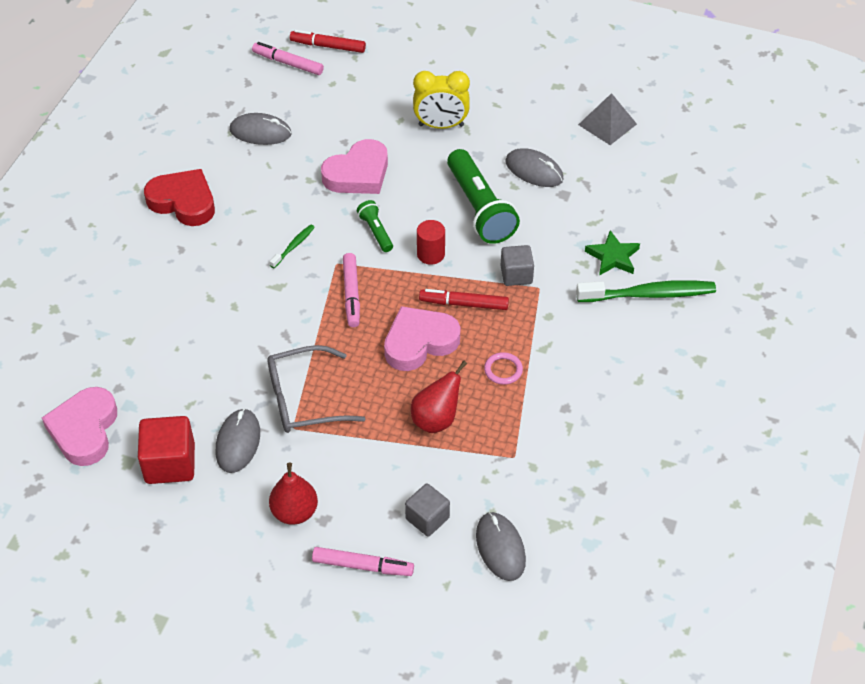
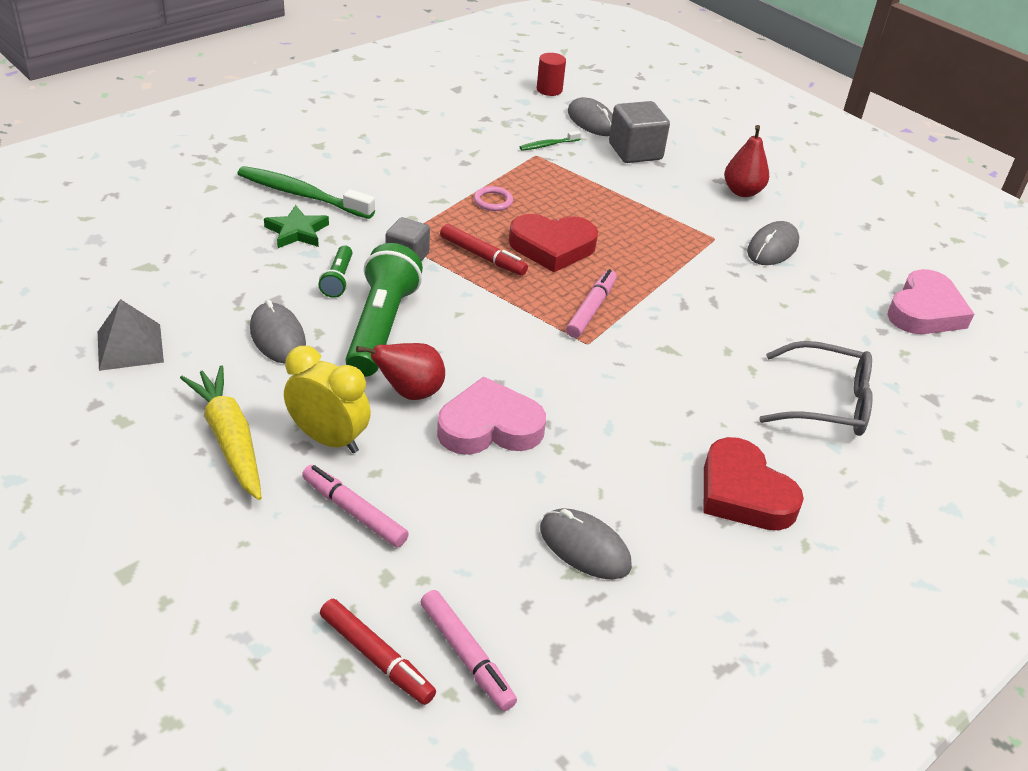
camera: 155 degrees left, 10 degrees down
(170, 463) = (843, 257): red cube -> none
(293, 246) = (626, 379): green toothbrush -> green toothbrush (548, 145)
(304, 399) = (693, 251): grey glasses -> grey glasses (826, 402)
(363, 566) = (703, 149): pink marker -> pink marker (354, 512)
(376, 232) = (519, 354): green flashlight -> green flashlight (338, 279)
(419, 342) = (552, 247): pink heart -> red heart
(427, 518) = (635, 152): grey cube -> grey cube, size x1.52
(431, 254) = (477, 308): red cylinder -> red cylinder (549, 90)
(436, 419) = (581, 196): red pear -> red pear (410, 392)
(492, 102) = (229, 439): none -> yellow carrot
(500, 548) = (591, 121): grey mouse -> grey mouse turned 45 degrees counterclockwise

